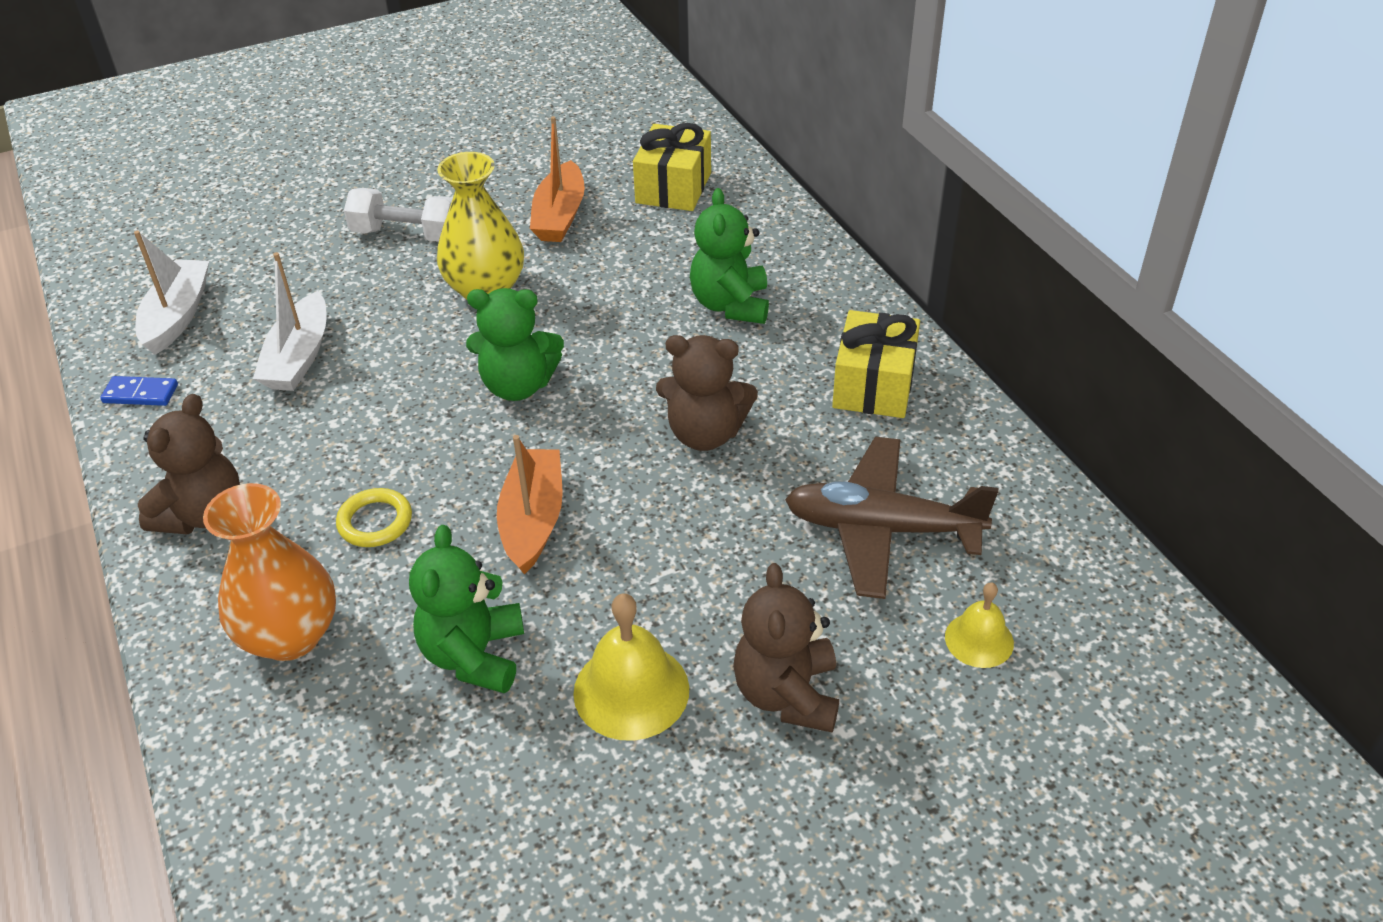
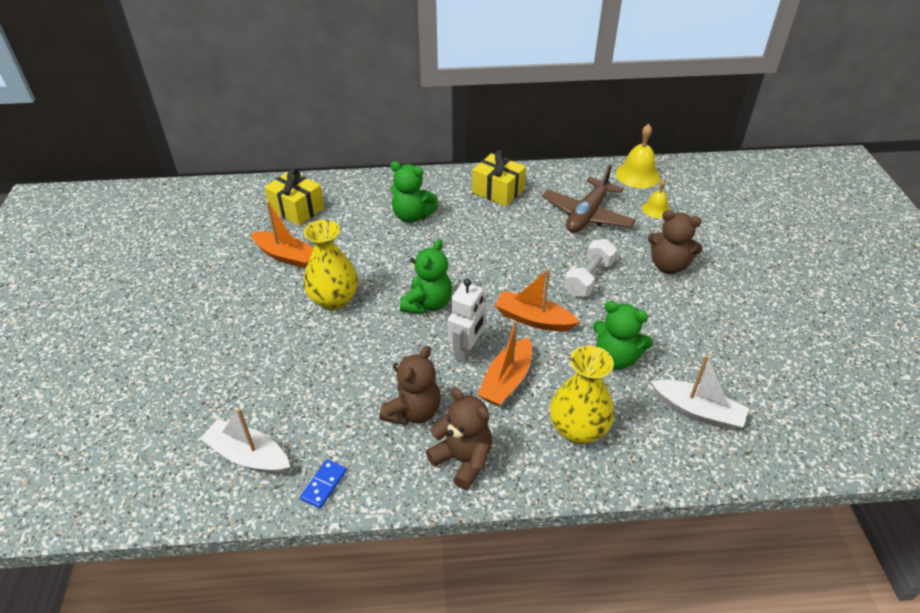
camera: 70 degrees left, 0 degrees up
(290, 636) = (578, 429): orange vase -> yellow vase
(299, 357) = (340, 394): white boat -> white boat (698, 411)
(375, 522) = (506, 380): yellow ring -> orange boat
(406, 234) = (249, 324): white dumbbell -> white dumbbell (588, 278)
(426, 459) = (467, 351): none -> white robot
(631, 690) = (653, 310): yellow bell -> yellow bell (637, 175)
(705, 434) = (502, 248): brown teddy bear -> brown teddy bear (413, 411)

